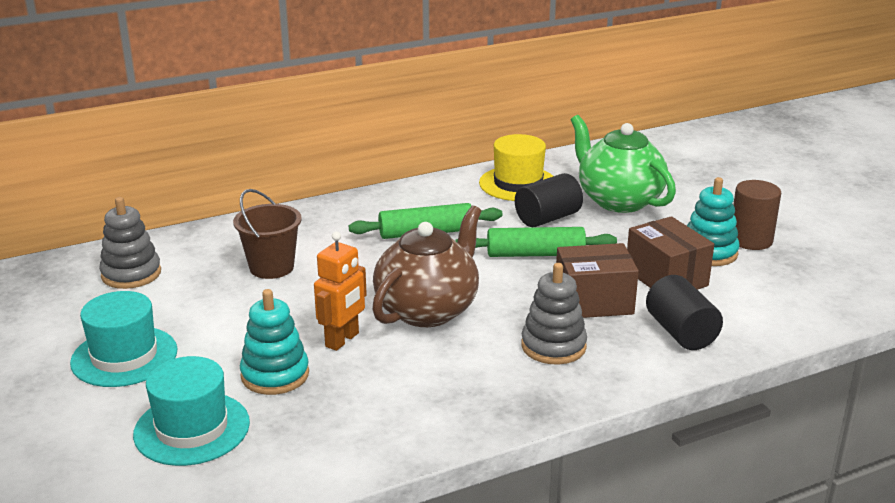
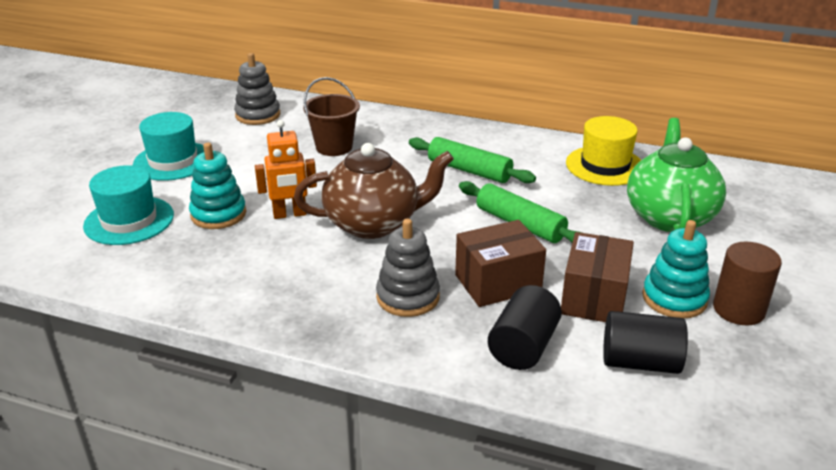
camera: 45 degrees right, 5 degrees up
(547, 218) = (580, 202): black cylinder -> black cylinder (640, 362)
(593, 302) = (498, 283): brown box -> brown box turned 60 degrees counterclockwise

